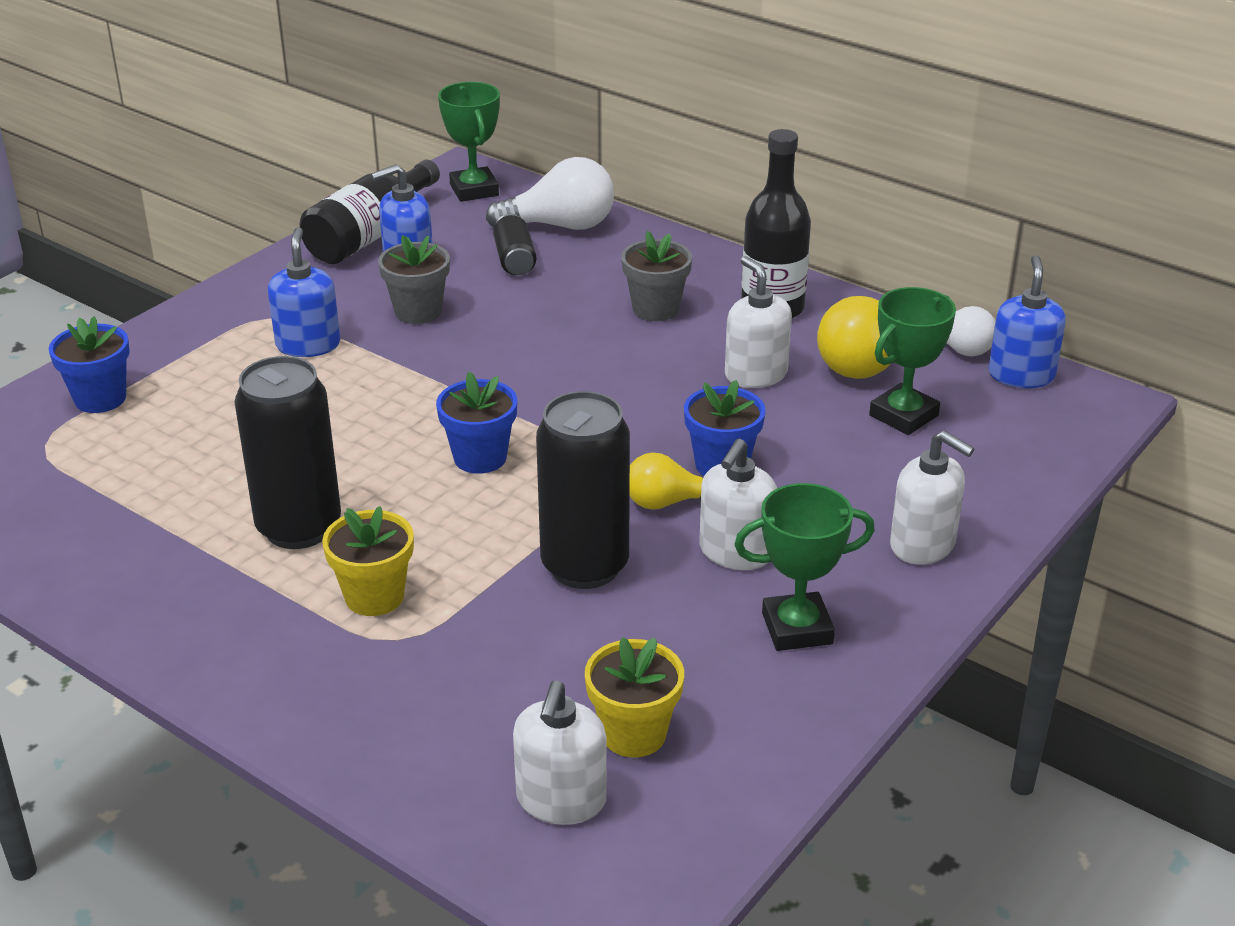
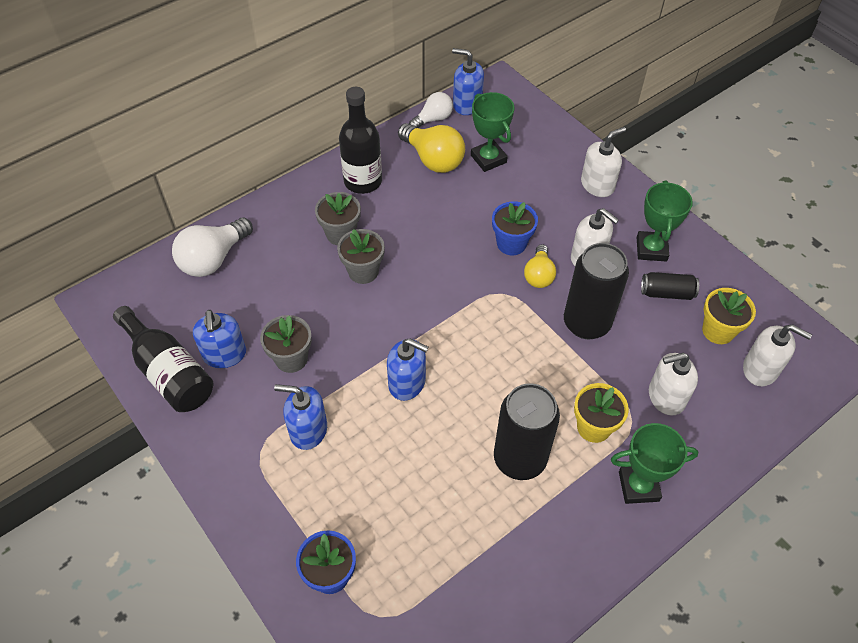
camera: 75 degrees left, 20 degrees up
(406, 408) = (407, 383): none -> blue soap dispenser
(474, 190) = (134, 298): green trophy -> green trophy (638, 486)
(480, 458) = (472, 353): blue flower pot -> none
(515, 260) = (247, 292): black can -> black can (667, 293)
(561, 226) = (213, 259): white light bulb -> white light bulb turned 150 degrees counterclockwise
(594, 339) = (363, 271): none -> grey flower pot
(755, 374) = (429, 207): white soap dispenser -> white soap dispenser (666, 397)

